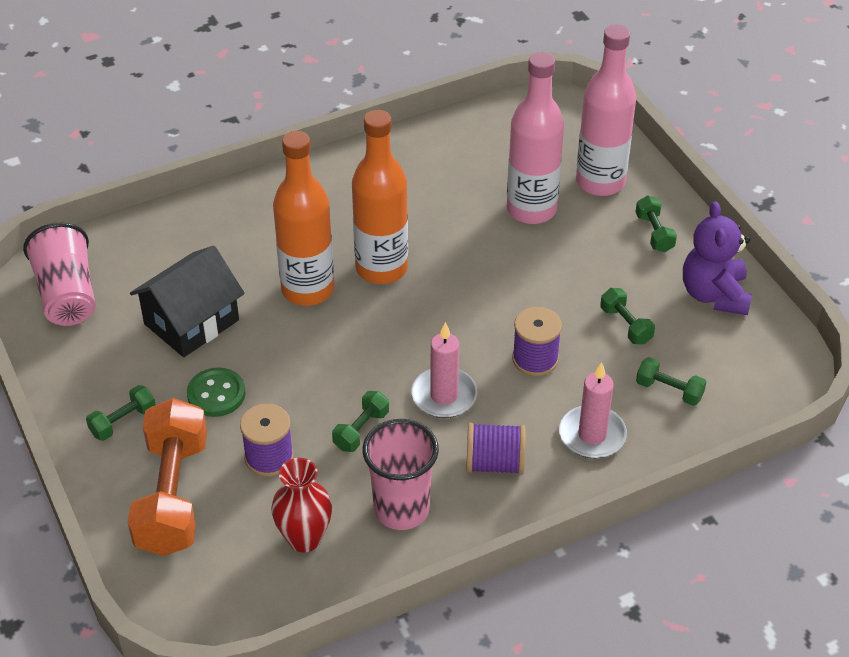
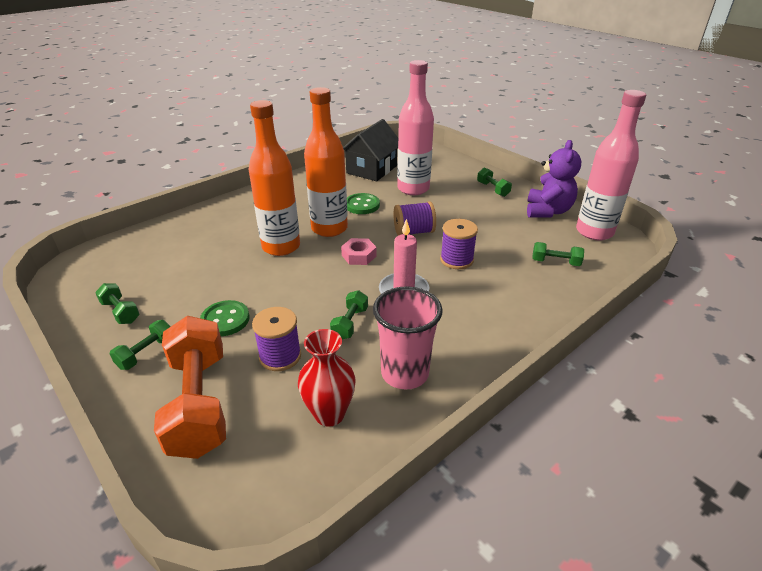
camera: 15 degrees left, 10 degrees down
(67, 295) = (94, 277): pink cup -> none
(191, 322) = (197, 278): black house -> black house (371, 169)
(406, 326) = (359, 255): none -> pink nut
(442, 230) = (362, 205): none -> green button
(495, 463) = (462, 326): purple spool -> purple spool (414, 232)
(592, 435) = (521, 296): pink candle -> none
(600, 182) = (447, 172): pink bottle -> pink bottle (594, 232)
(626, 325) = (504, 233): green dumbbell -> green dumbbell (120, 312)
(714, 295) = (547, 211): purple teddy bear -> purple teddy bear turned 150 degrees counterclockwise

